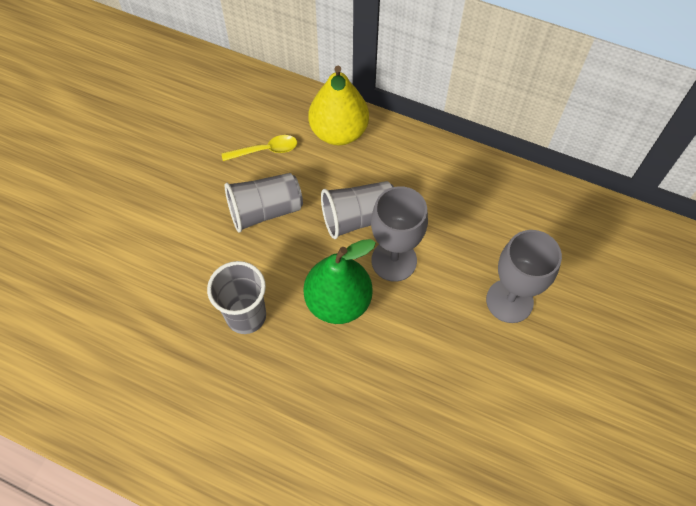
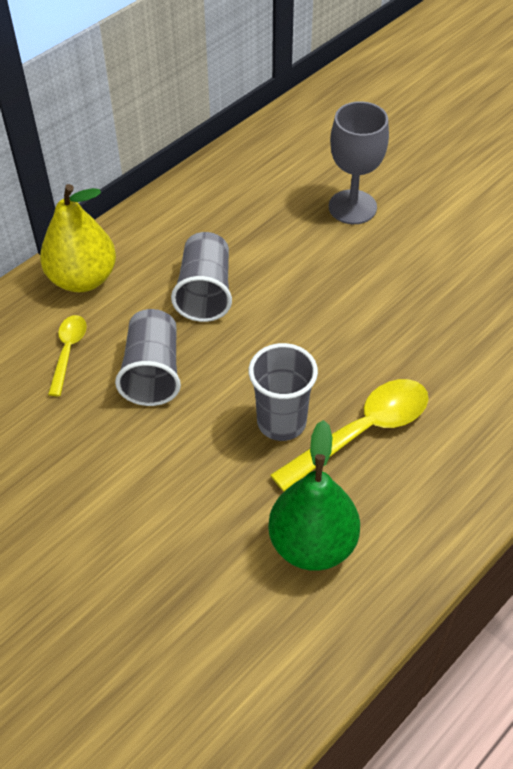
camera: 70 degrees left, 10 degrees down
(254, 379) = (361, 432): none -> yellow spoon
(338, 302) = (298, 336): green pear -> green pear (312, 544)
(394, 260) = (270, 278): grey goblet -> none

